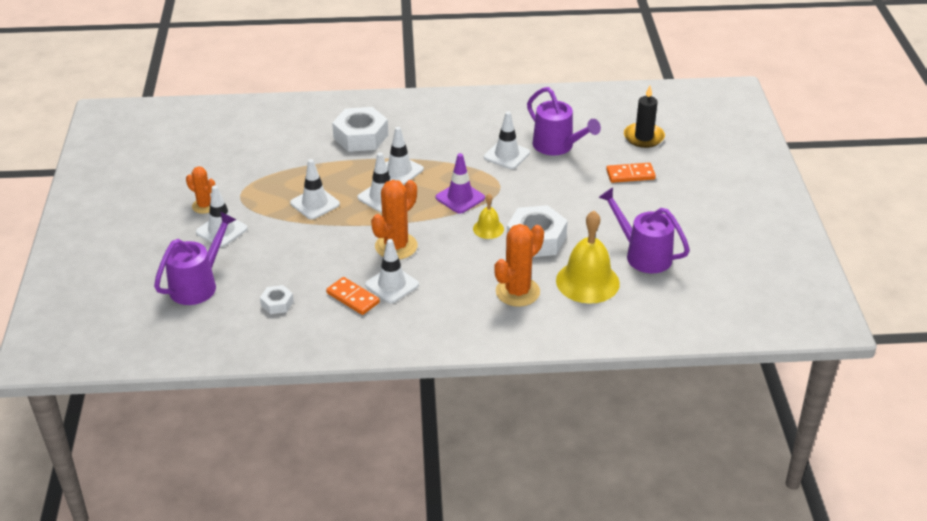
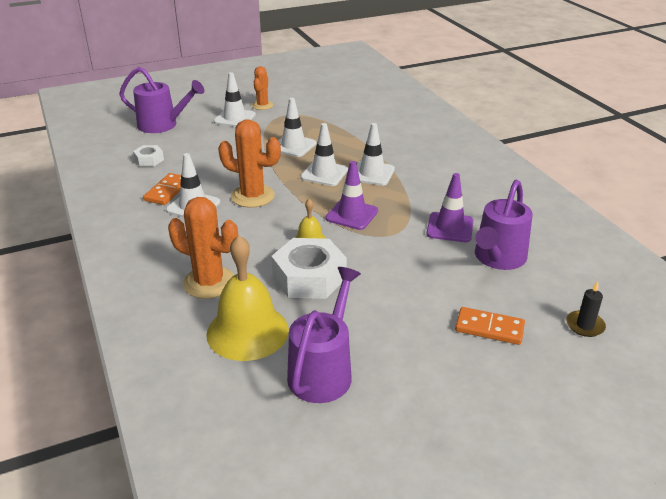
camera: 70 degrees right, 5 degrees down
(361, 136) = (409, 144): white nut -> none
(506, 155) = (450, 228): white traffic cone -> purple traffic cone
(630, 175) = (489, 328): orange domino -> orange domino turned 45 degrees counterclockwise
(643, 137) = (585, 325): black candle -> black candle, size x0.63

